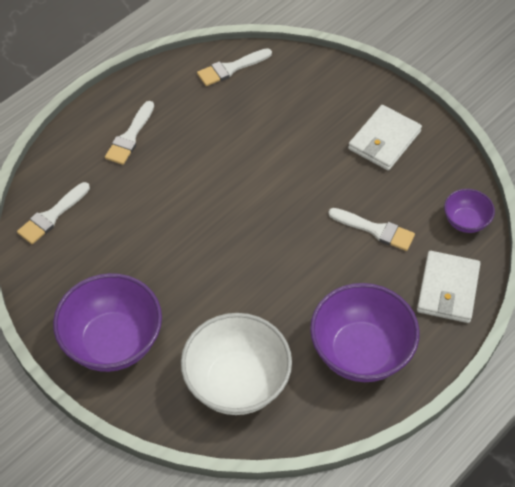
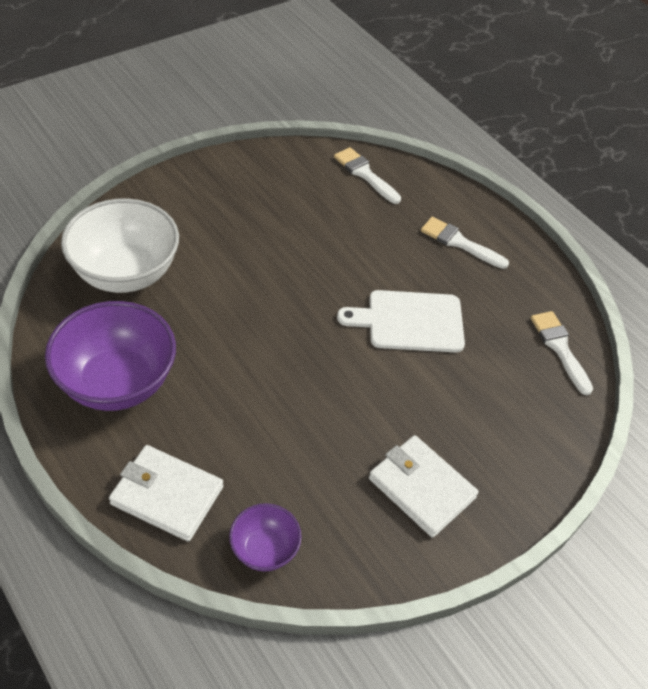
camera: 95 degrees right, 5 degrees down
(113, 342) = (207, 195): purple bowl -> none
(232, 162) = (410, 321): none -> white cutting board
(375, 230) = (278, 439): white brush -> none

